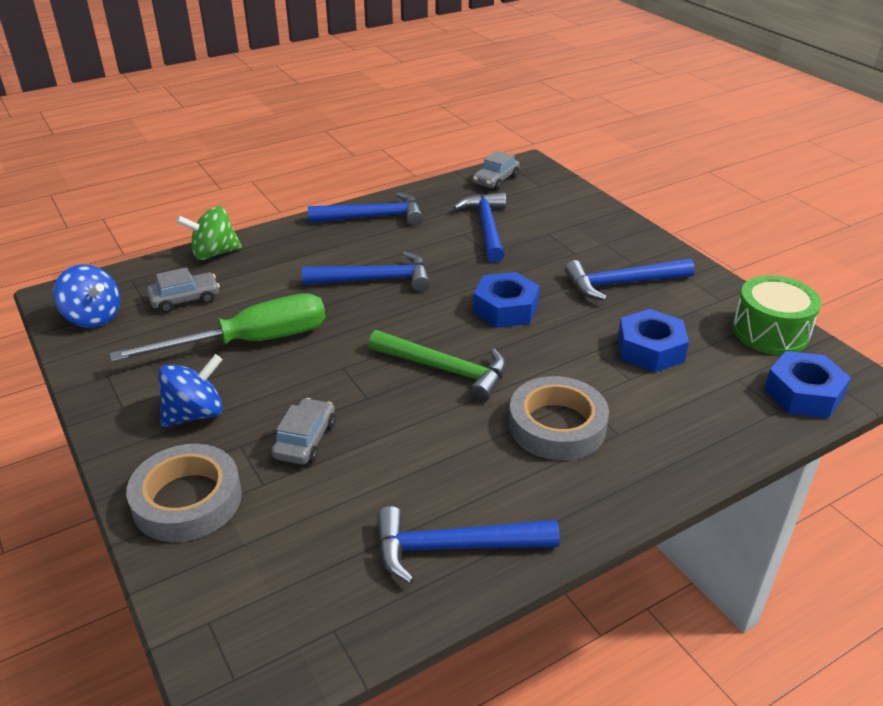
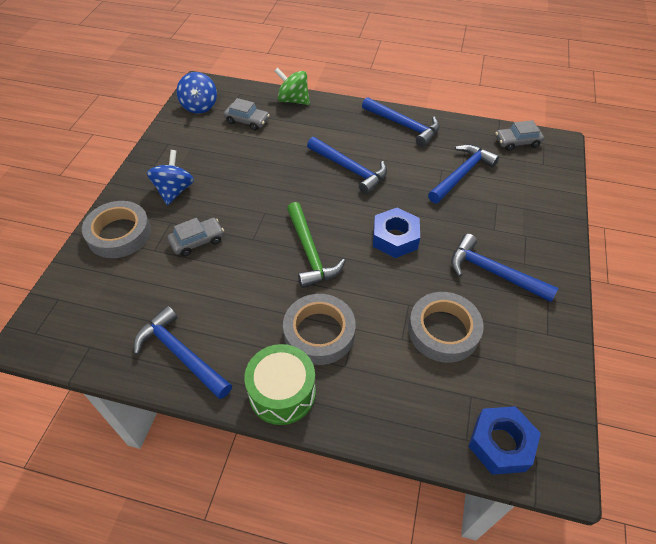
camera: 45 degrees right, 15 degrees up
(195, 414) = (174, 191): blue spinning top -> blue spinning top turned 90 degrees counterclockwise
(250, 342) = (244, 167): green screwdriver -> none
(650, 349) = (443, 330): blue nut -> grey tape
(770, 332) = (548, 384): green drum -> green drum (282, 392)

